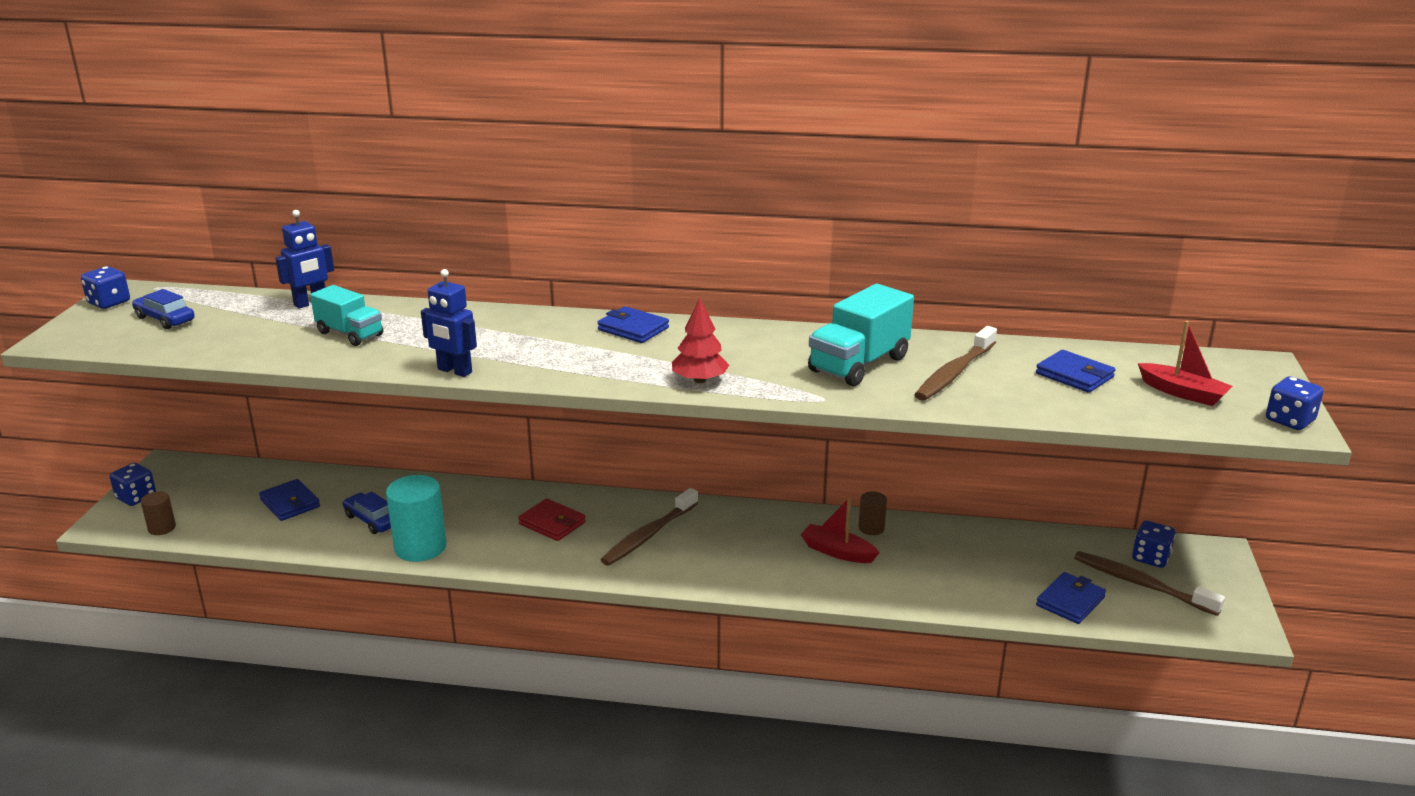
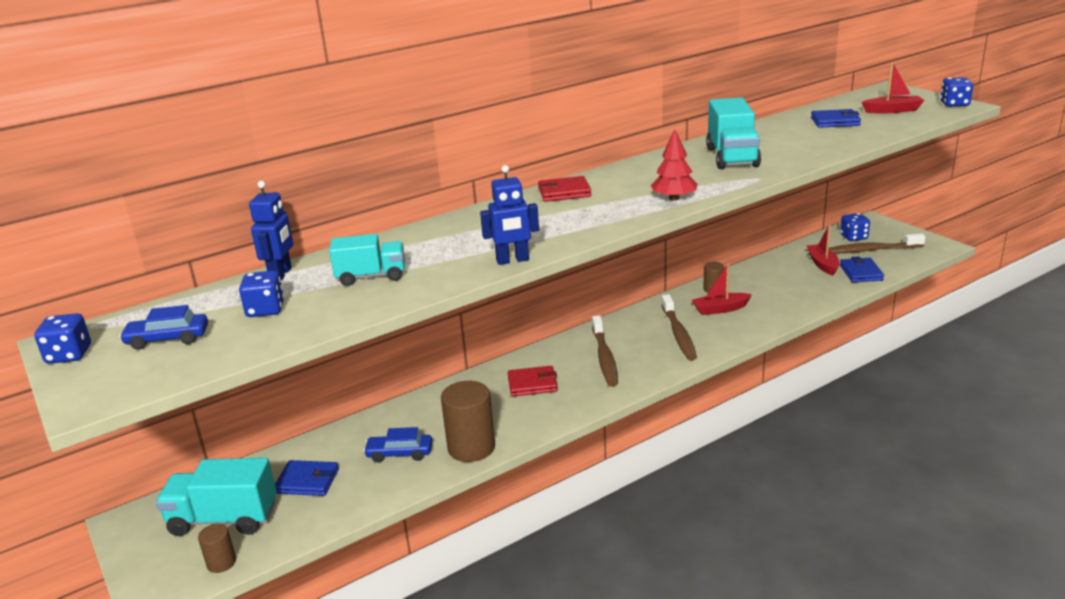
camera: 40 degrees left, 0 degrees up
(136, 497) = (145, 559): blue dice -> blue dice (265, 310)
(209, 498) = (223, 519): none -> turquoise truck
(420, 547) = (471, 447): turquoise cylinder -> brown cylinder
(633, 329) = (564, 192): blue wallet -> red wallet
(954, 373) = (784, 142): brown toothbrush -> brown toothbrush (678, 334)
(1044, 568) = (823, 264): none -> red boat

